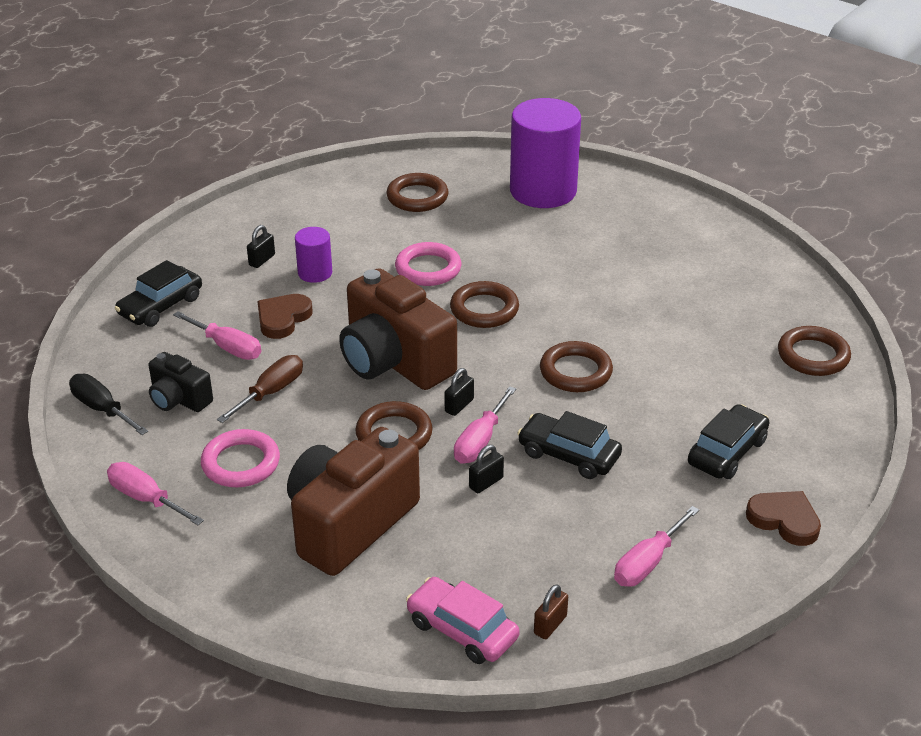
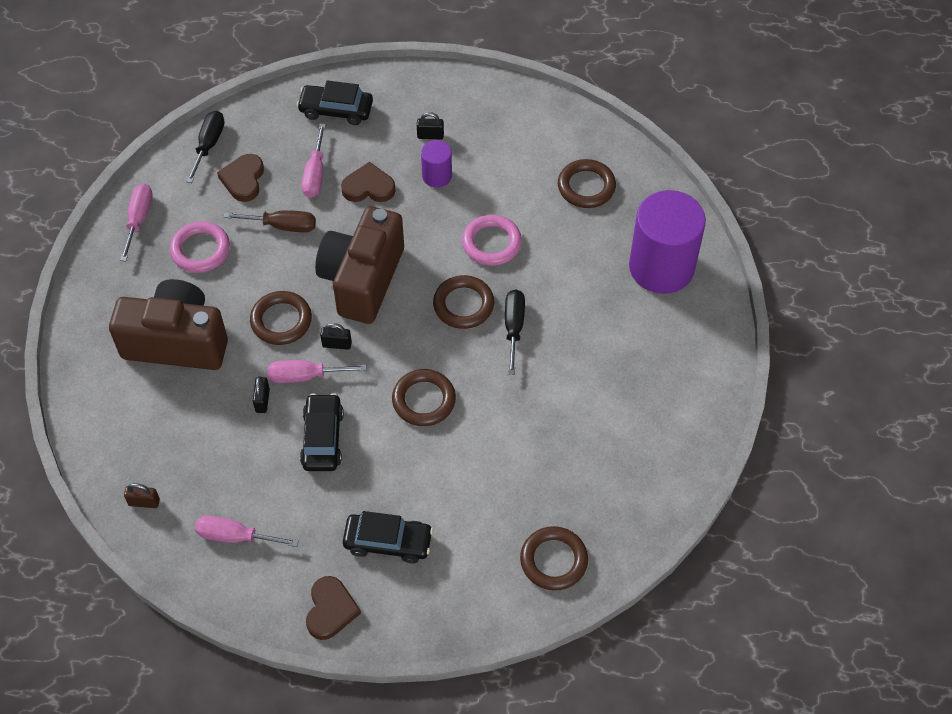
camera: 60 degrees right, 20 degrees up
(179, 399) = (243, 180): black camera -> brown heart
(462, 630) = (114, 453): pink car -> none
(486, 483) = (262, 400): black padlock -> black padlock turned 75 degrees clockwise
(537, 290) = (514, 327): none -> black screwdriver

